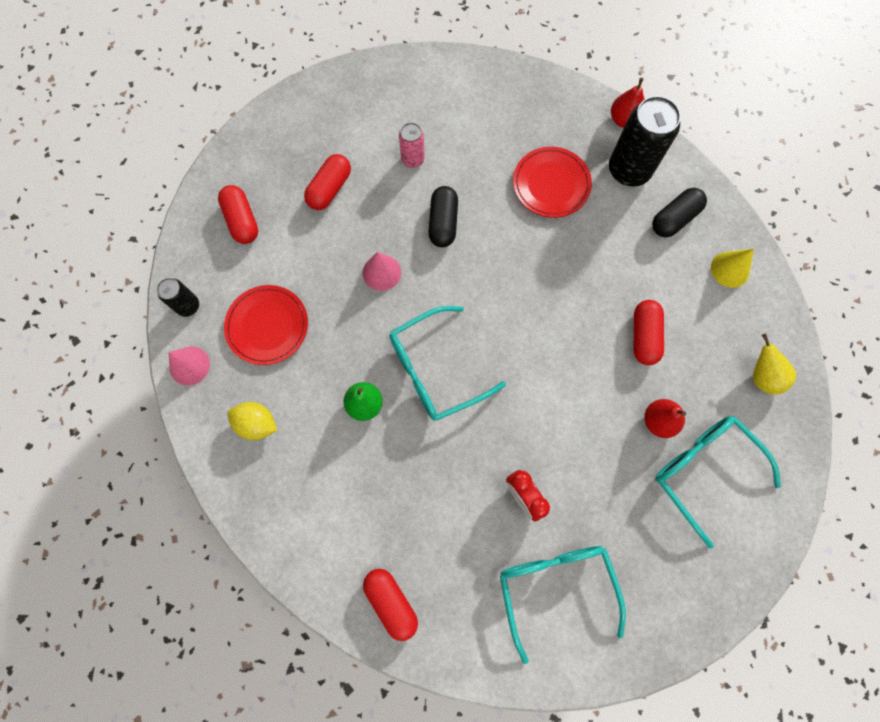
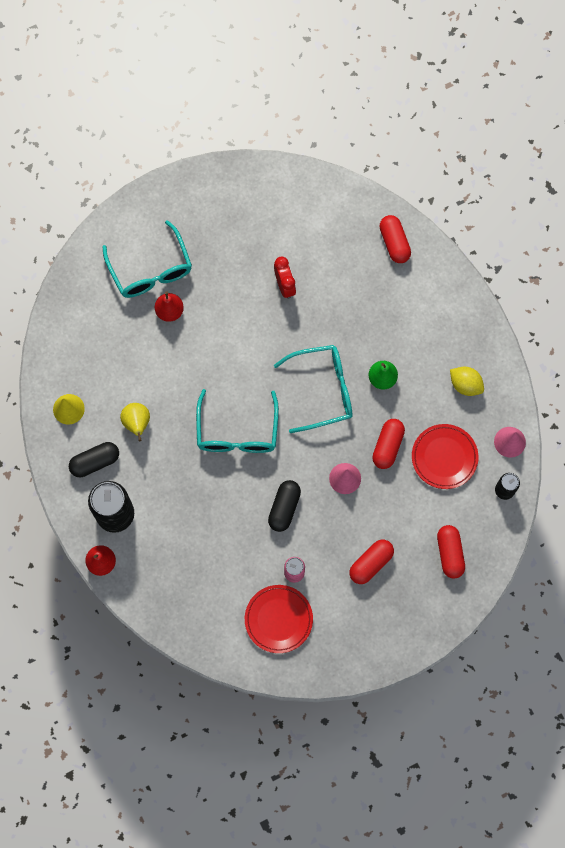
camera: 165 degrees left, 0 degrees up
(551, 184) = (185, 518): red plate -> red plate (278, 619)
(556, 588) = (280, 223): turquoise glasses -> turquoise glasses (237, 431)
(644, 336) = (156, 374): red capsule -> red capsule (387, 446)
(762, 376) = (80, 323): yellow pear -> yellow pear (137, 423)

